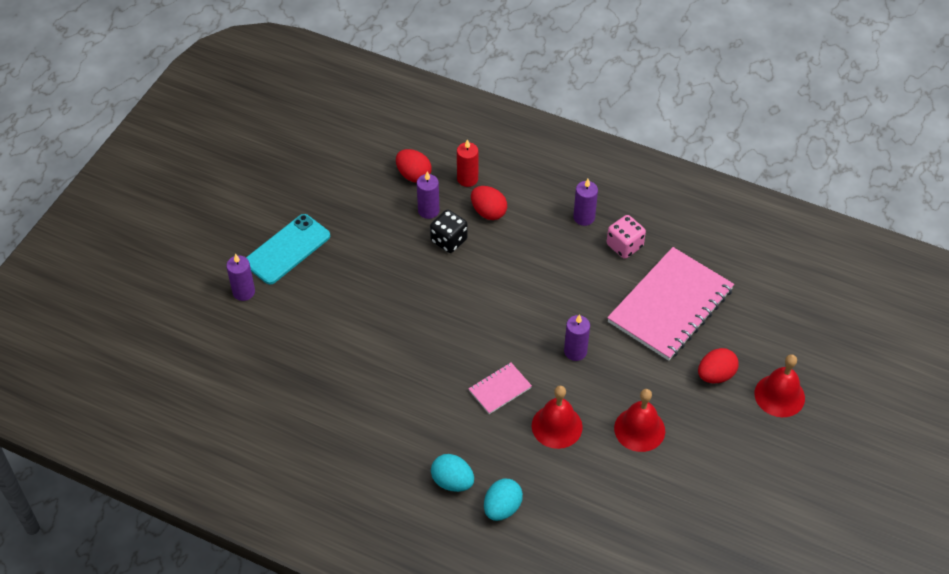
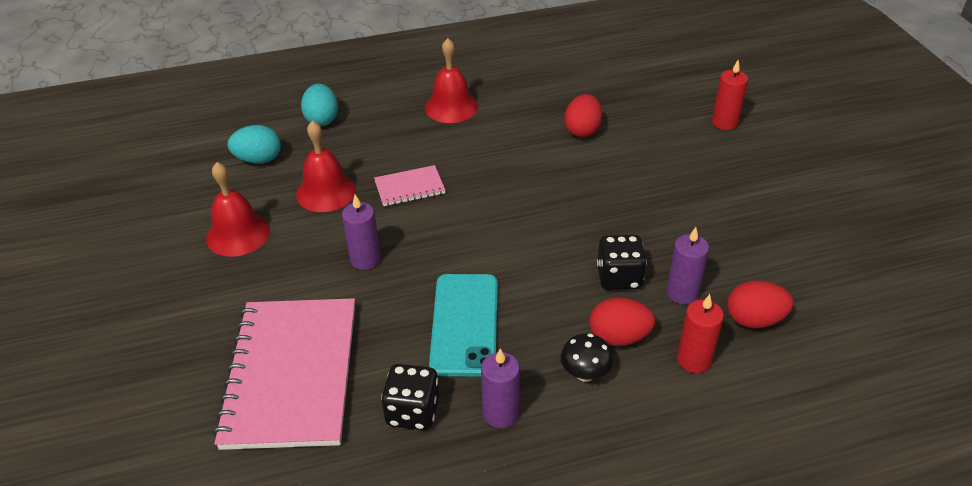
camera: 140 degrees right, 10 degrees down
(244, 292) = (724, 122): purple candle -> red candle
(287, 249) = (747, 171): turquoise phone -> turquoise phone (464, 324)
(452, 481) = (381, 112): turquoise egg -> turquoise egg (259, 159)
(500, 389) = (409, 187): pink notebook -> pink notebook turned 60 degrees clockwise
(525, 207) = (585, 374): none -> black mushroom
(624, 246) = (413, 411): pink dice -> black dice
(715, 375) = (181, 331): red egg -> red egg (582, 130)
(779, 395) = (84, 357): red bell -> red bell (451, 107)

